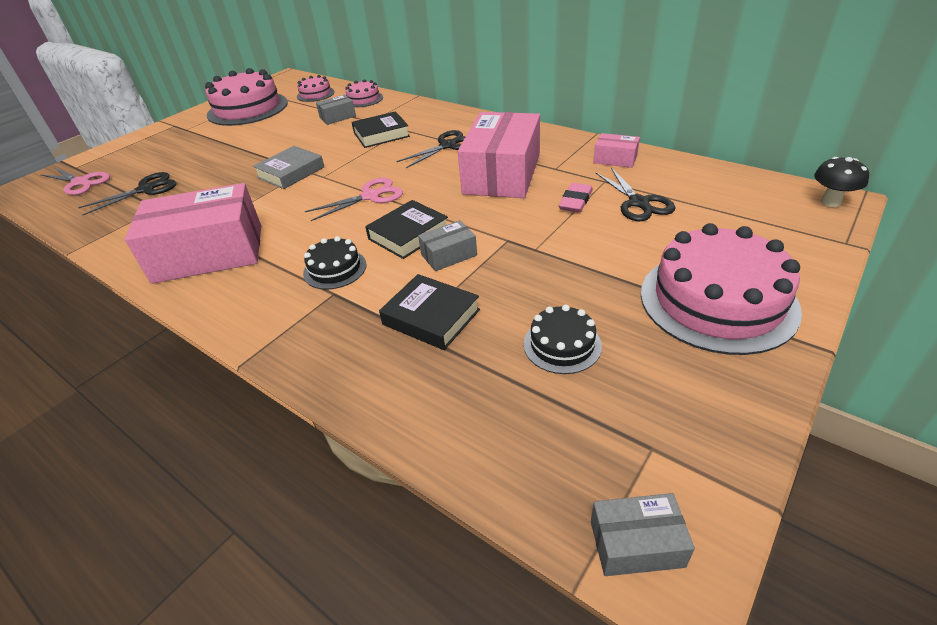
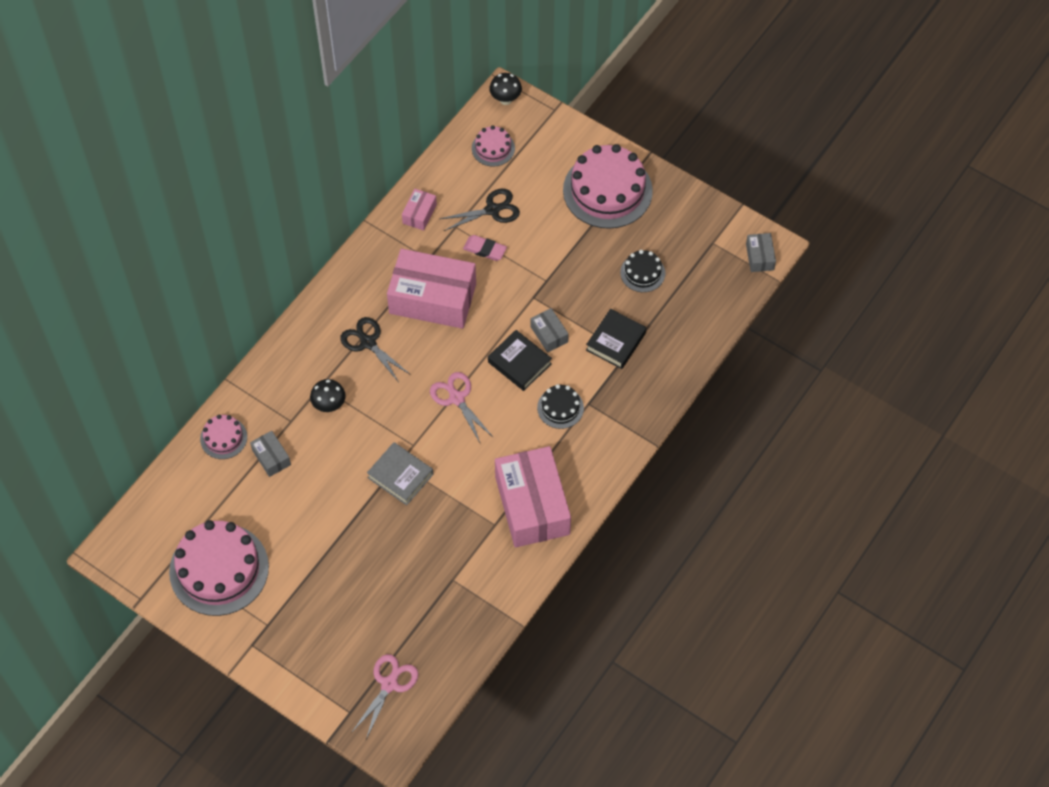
camera: 95 degrees left, 20 degrees up
(146, 189) = (415, 606): black scissors -> none
(315, 94) = (190, 497): pink cake -> pink cake (493, 148)
(381, 134) = (329, 405): black book -> black mushroom

